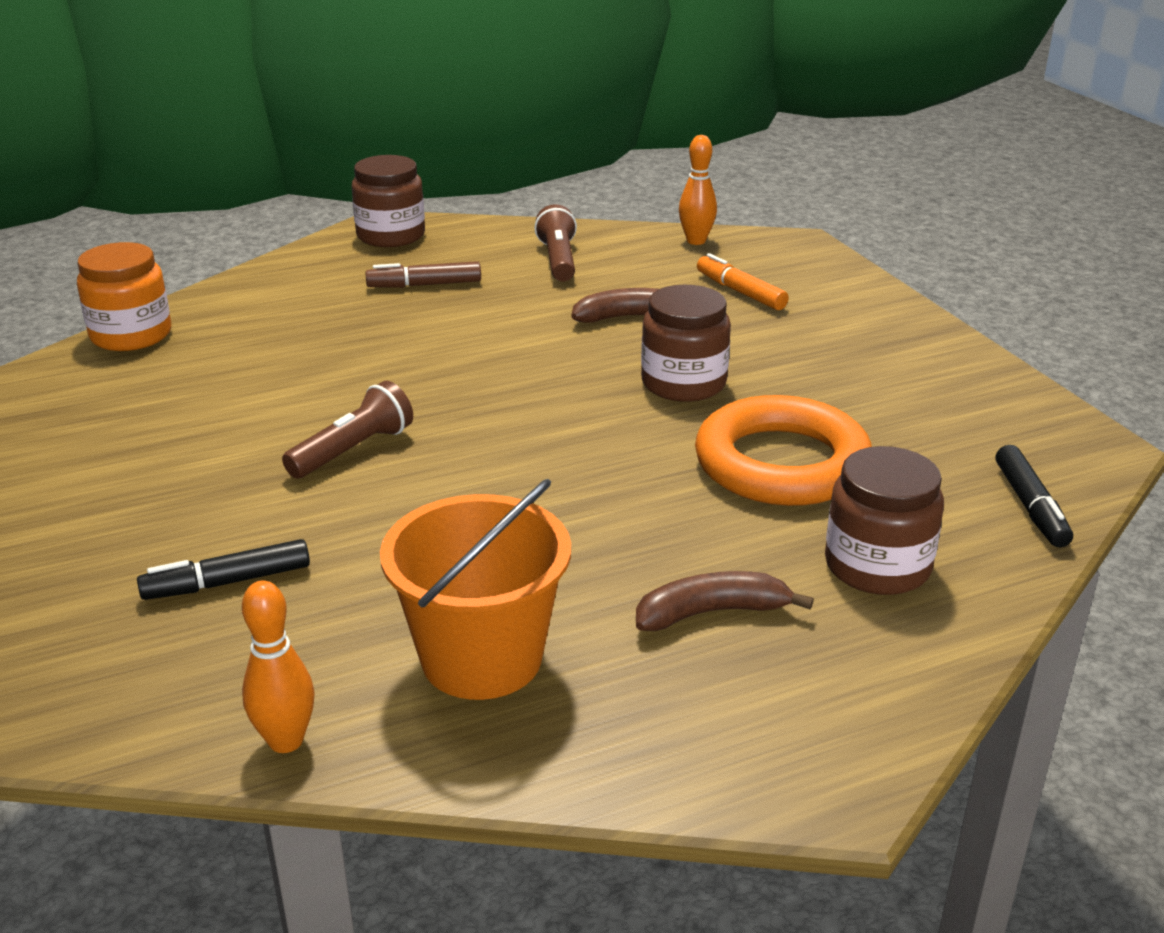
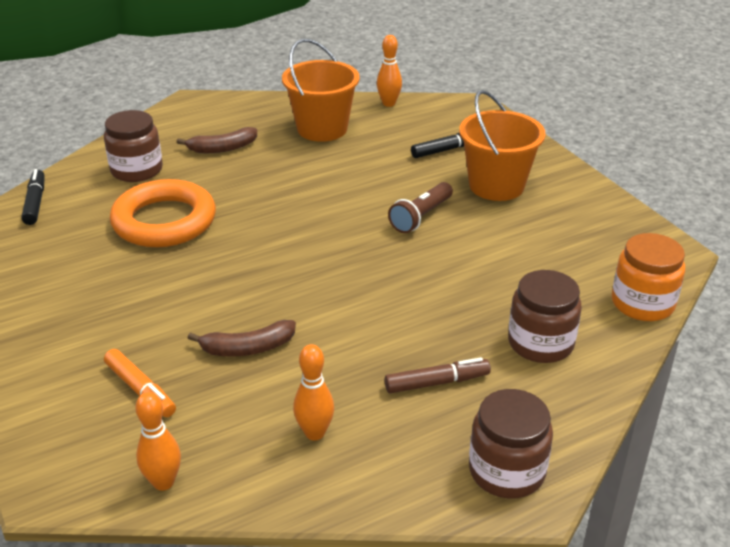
camera: 175 degrees right, 5 degrees up
(187, 498) = (496, 186): none -> orange bucket
(558, 260) = (315, 433): brown flashlight -> orange bowling pin
(683, 383) = (212, 278): brown jar -> brown jar (540, 343)

